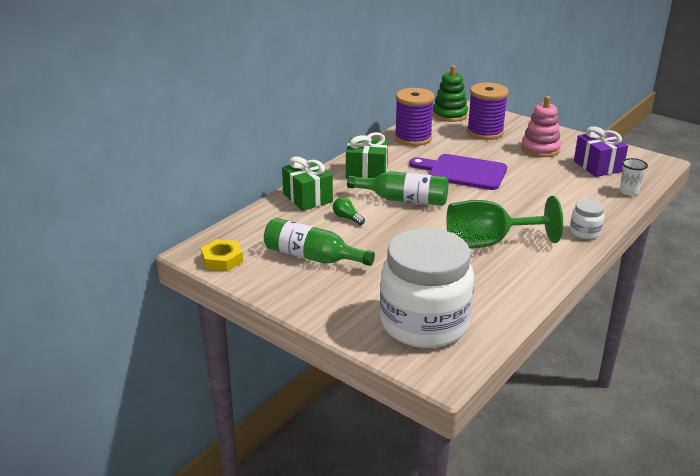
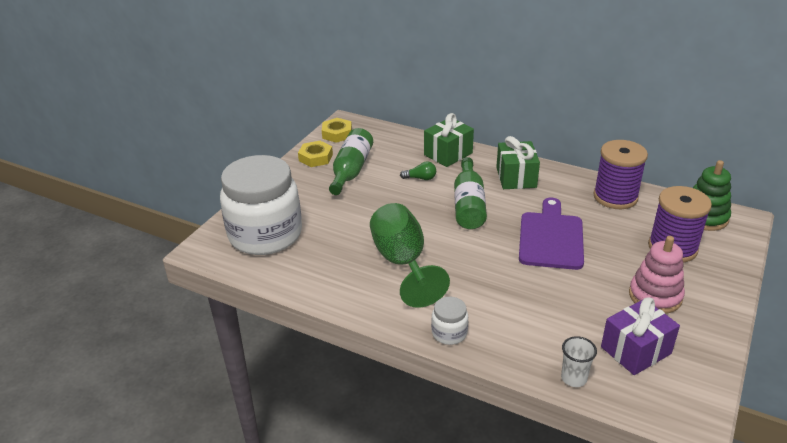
camera: 80 degrees right, 5 degrees up
(271, 279) = (315, 157): none -> yellow nut
(347, 218) = (420, 178): green light bulb -> green light bulb turned 60 degrees clockwise

